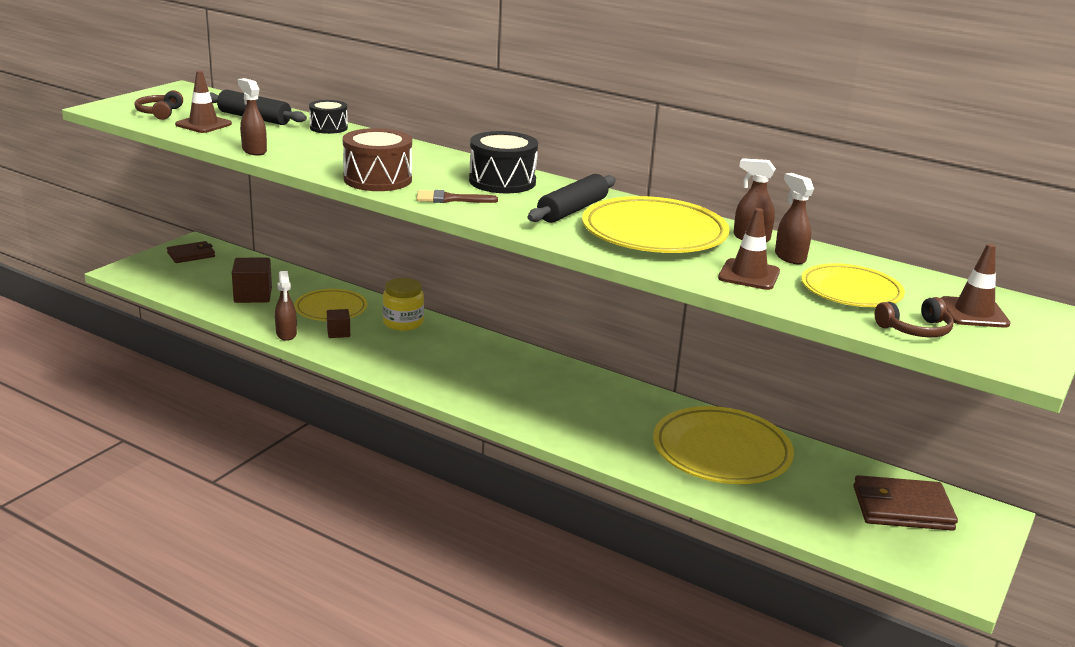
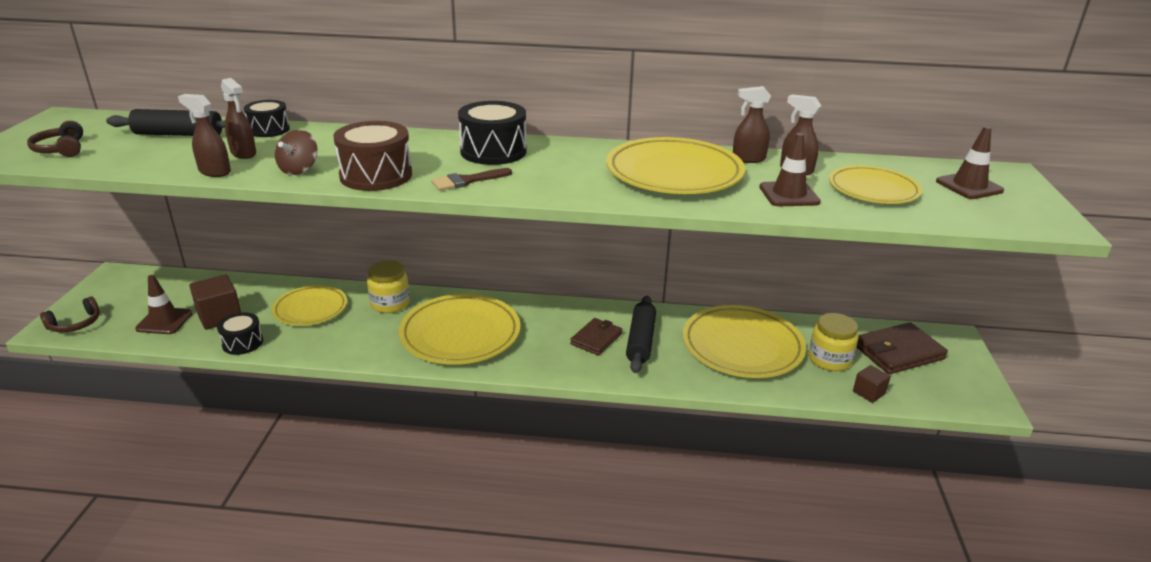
camera: 25 degrees left, 5 degrees up
(191, 255) = (119, 289): brown wallet -> brown wallet (596, 339)
(203, 124) = (127, 153): brown traffic cone -> brown traffic cone (164, 321)
(256, 320) = (242, 343): none -> black drum
(286, 334) = (285, 349): brown spray bottle -> brown spray bottle (243, 153)
(320, 162) = (299, 170): none -> brown spinning top
(338, 333) = (336, 332): brown cube -> brown cube (868, 393)
(445, 364) = (460, 334): none -> yellow plate
(572, 210) = (584, 166): black rolling pin -> black rolling pin (641, 341)
(809, 491) = (829, 359): none -> yellow jar
(915, 330) = (955, 212): brown headphones -> brown headphones (75, 324)

